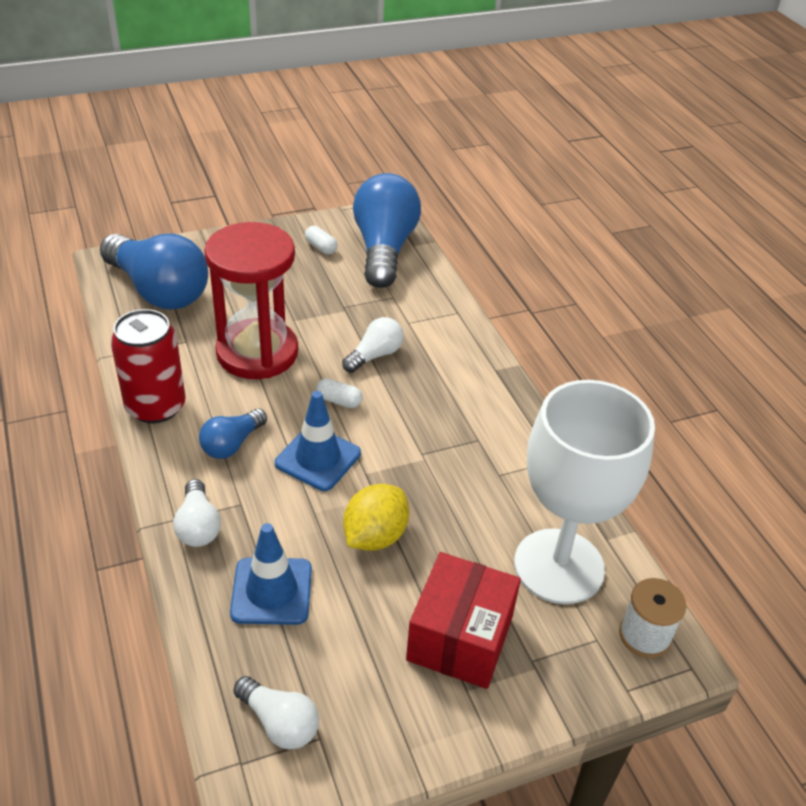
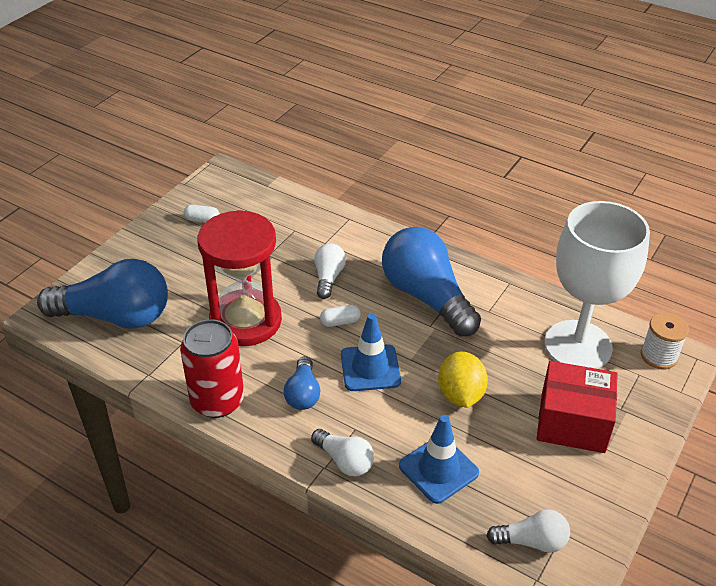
camera: 35 degrees left, 0 degrees up
(384, 249) = (250, 198): blue light bulb -> blue light bulb (426, 297)
(460, 638) = (572, 422): red box -> red box turned 60 degrees counterclockwise

